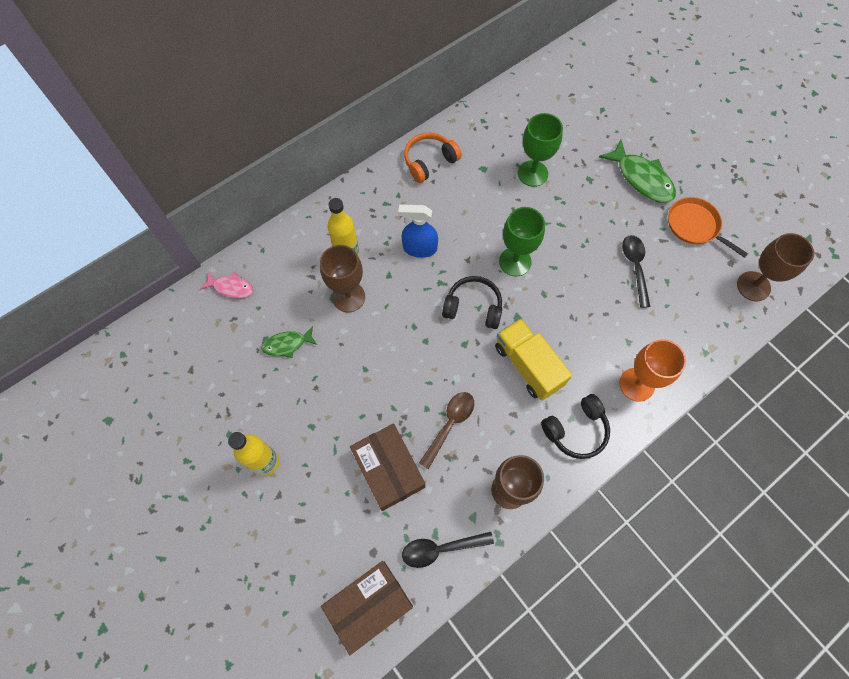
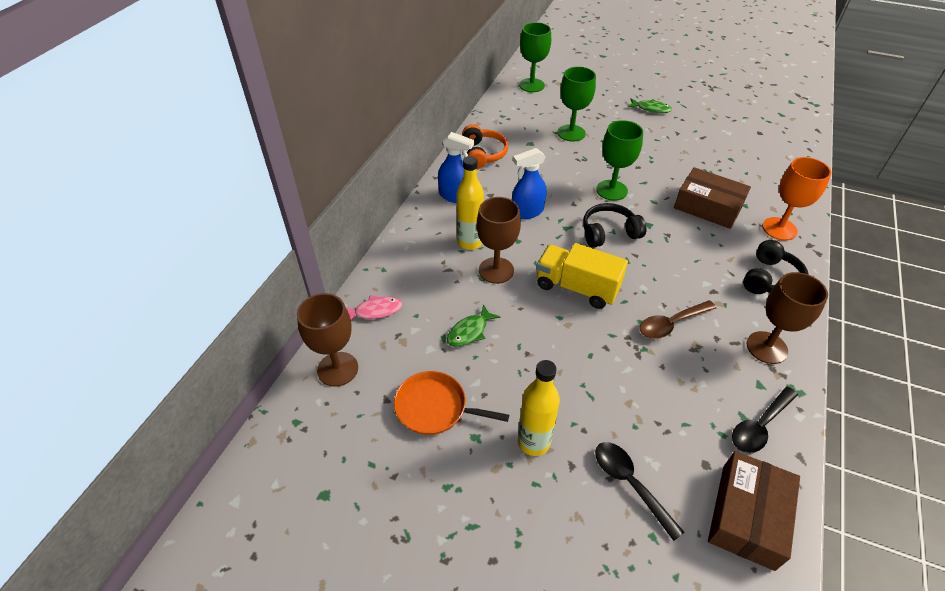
camera: 30 degrees left, 20 degrees down
(370, 200) = (455, 196): none -> blue spray bottle
(388, 469) = (653, 385): brown box -> brown box (708, 207)
(429, 161) = (483, 154): orange headphones -> orange headphones turned 150 degrees clockwise
(449, 425) = (671, 324): brown spoon -> brown spoon turned 120 degrees counterclockwise
(528, 365) = (690, 252): yellow truck -> yellow truck (576, 287)
(543, 91) = (531, 85): none -> green goblet
(635, 267) = (701, 159): black spoon -> black spoon (630, 484)
(641, 178) = (651, 109): green fish -> green fish, size x0.58
(695, 226) = (714, 121): orange pan -> orange pan (435, 407)
(753, 286) = (788, 139): brown goblet -> brown goblet (337, 369)

